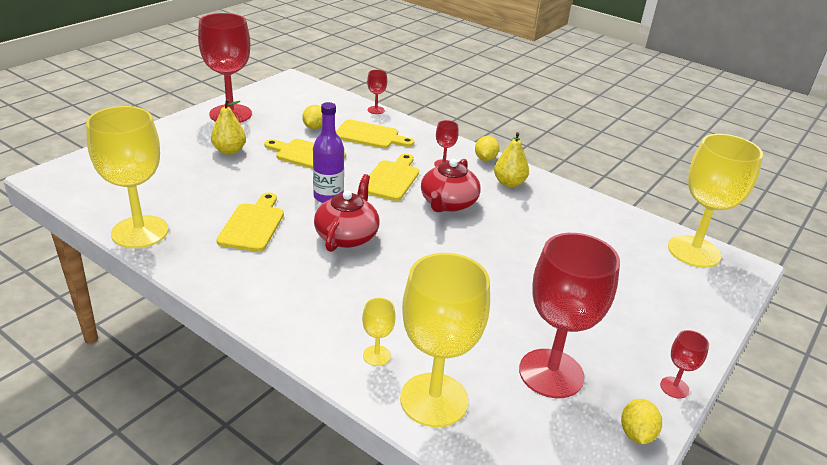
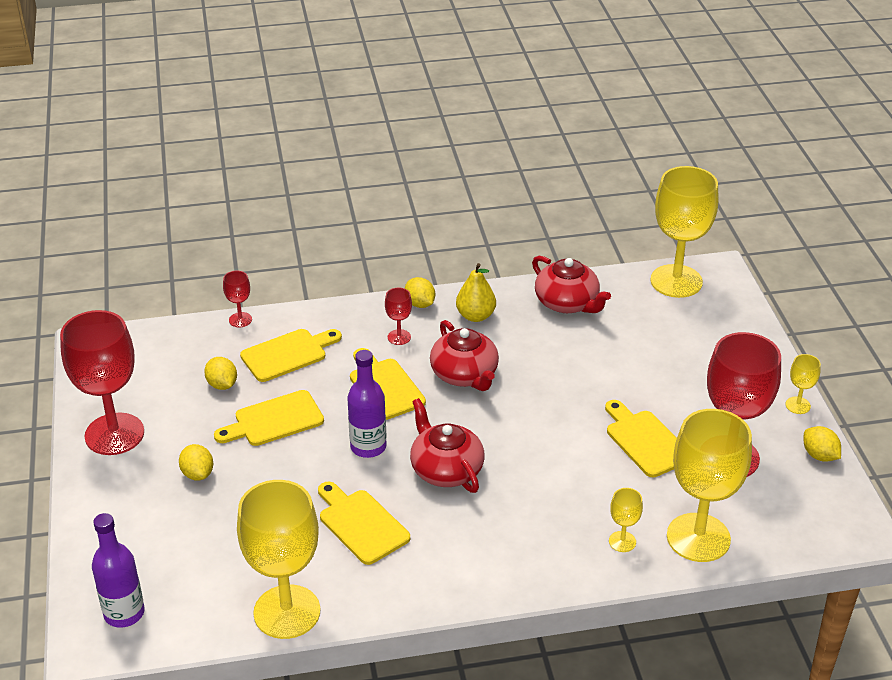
camera: 45 degrees left, 5 degrees up
(85, 177) = (124, 613): none -> purple bottle
(229, 151) = (197, 474): yellow pear -> yellow lemon
(503, 316) = (645, 441): none -> yellow cutting board
(584, 213) = (567, 303): none -> red teapot
(674, 387) = (797, 405): red goblet -> yellow goblet

